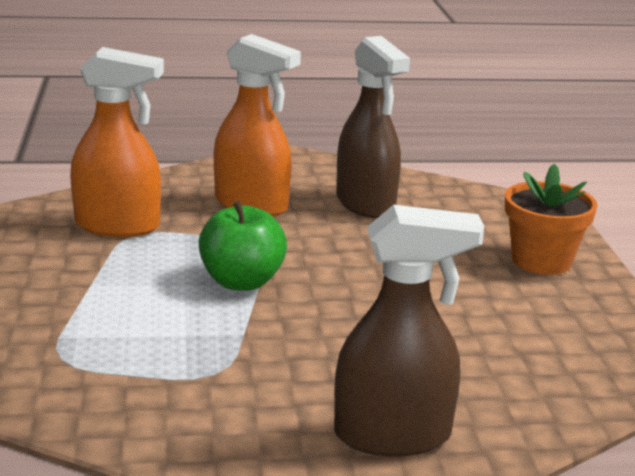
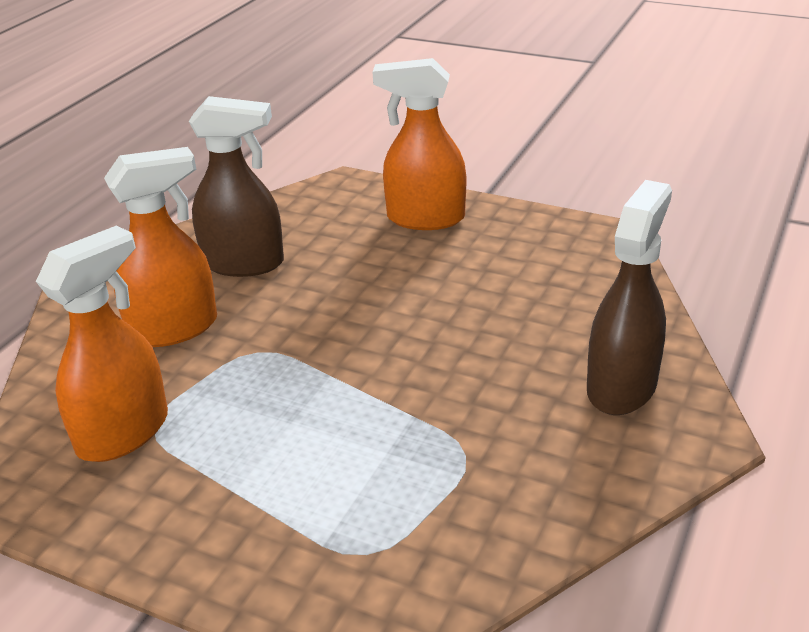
camera: 55 degrees left, 10 degrees up
(241, 282) = (320, 385): green apple -> none
(541, 261) = (425, 218): orange flower pot -> orange spray bottle

